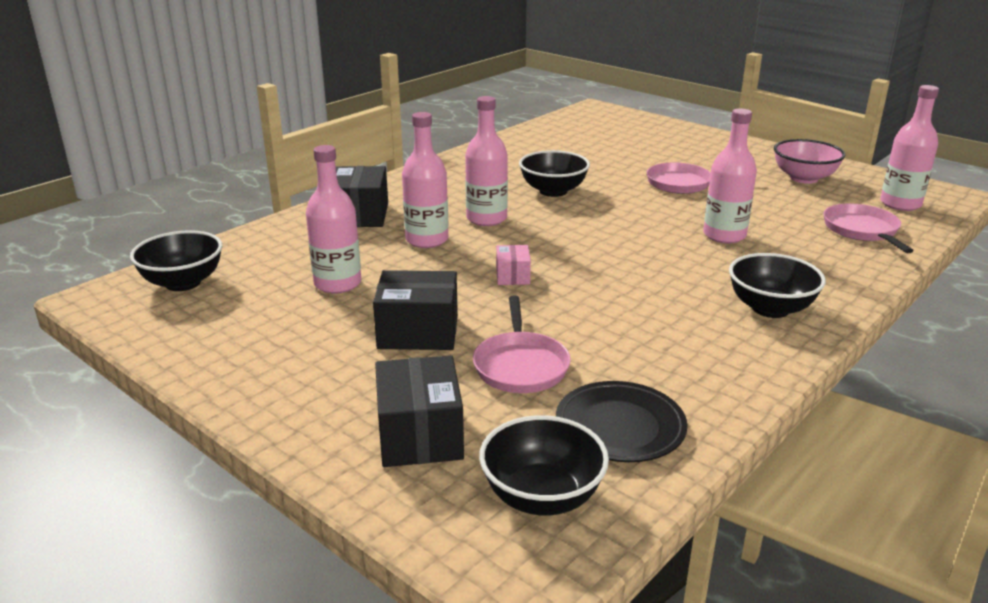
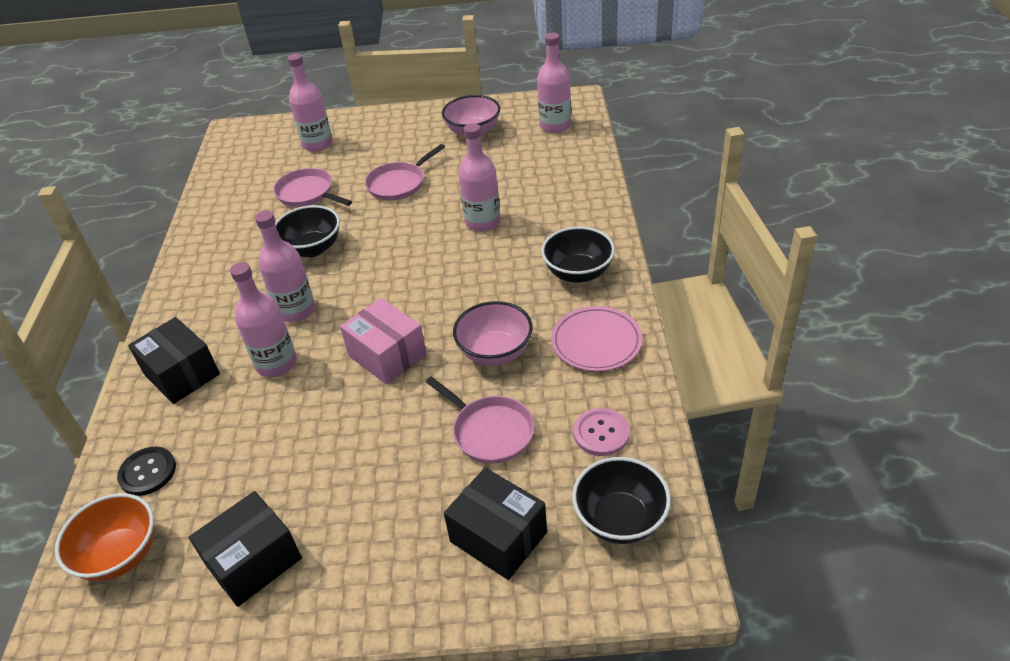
camera: 40 degrees left, 15 degrees up
(183, 283) = (120, 555): black bowl -> orange bowl
(262, 252) = (148, 472): none -> black button
(337, 284) = (263, 457): pink bottle -> pink bottle (317, 144)
(418, 332) = (386, 455): black box -> black box (253, 561)
(513, 276) = (387, 355): pink box -> pink box, size x1.82
(605, 320) = (495, 352): none -> pink bowl
(620, 427) = (601, 433): black plate -> pink button
(715, 363) = (596, 342): none -> pink plate
(862, 230) = (558, 165): pink pan -> pink pan (308, 193)

